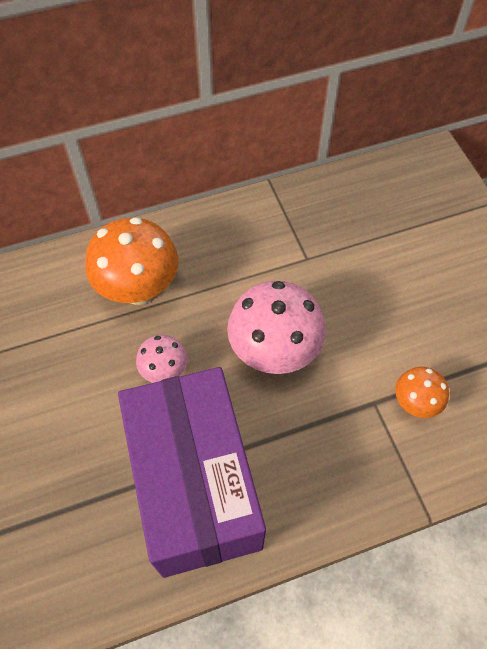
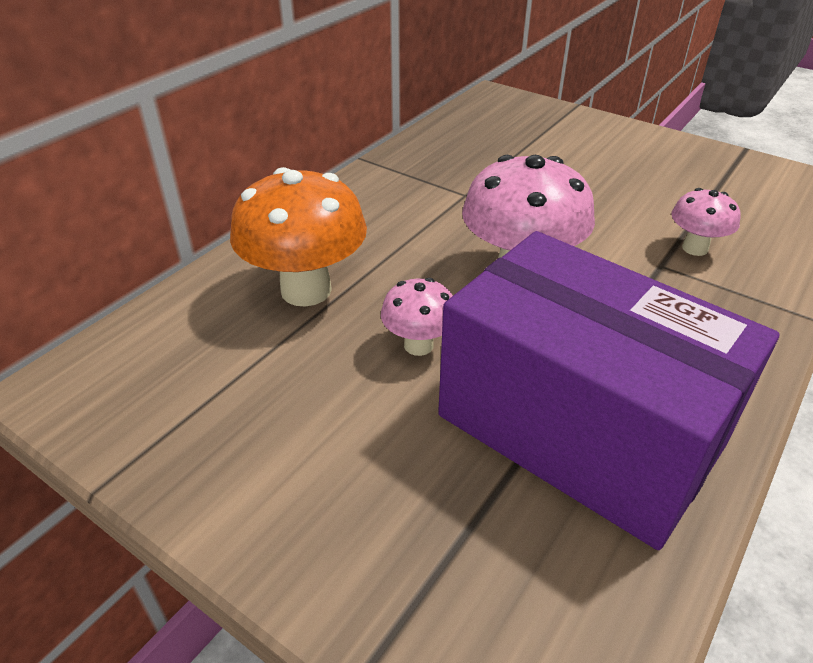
camera: 35 degrees left, 20 degrees down
(415, 403) = (695, 248): orange mushroom -> pink mushroom

